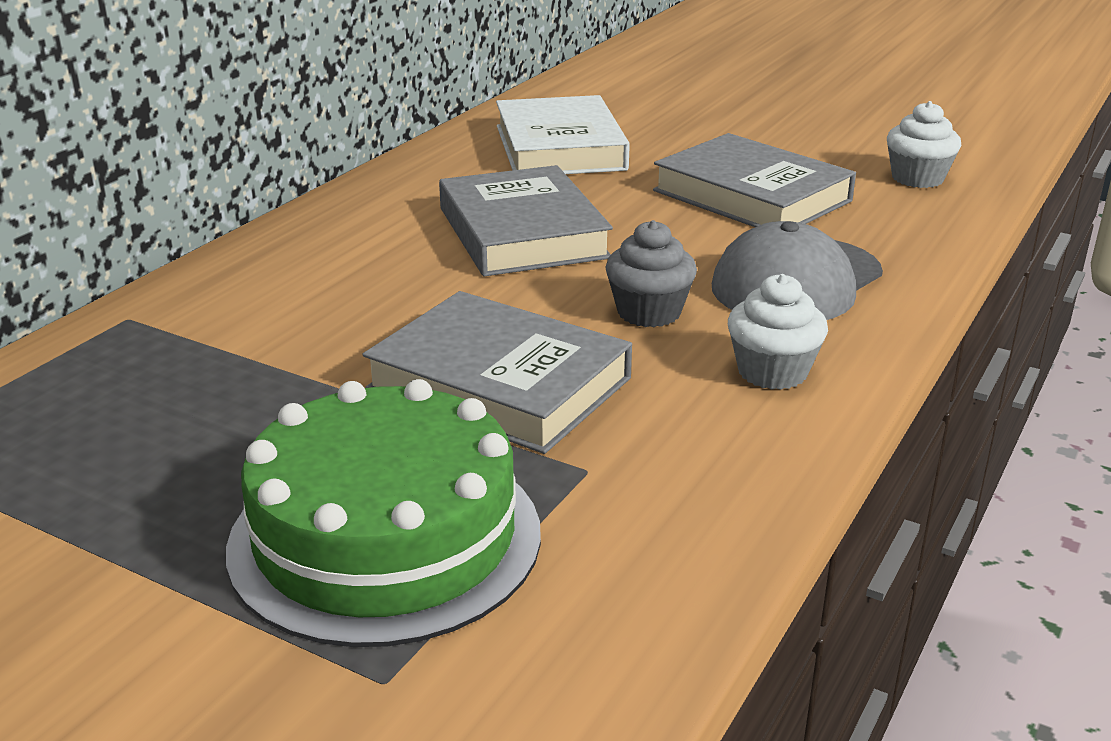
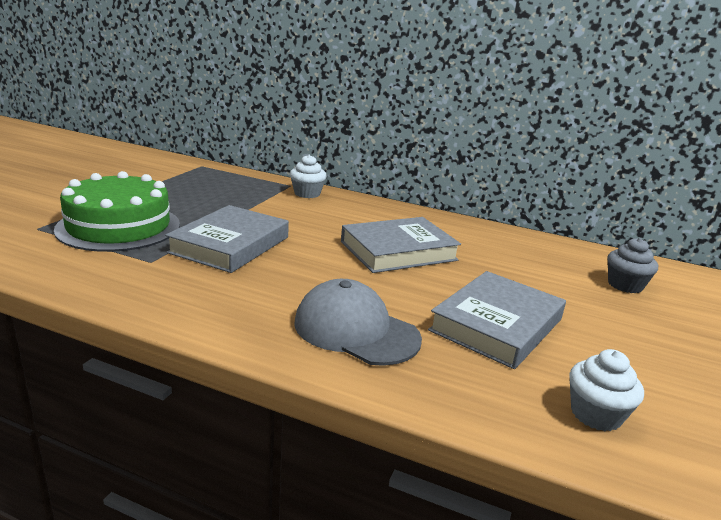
camera: 80 degrees right, 5 degrees down
(559, 147) = (535, 262): white book -> none
(649, 312) = (305, 280): grey cupcake -> grey cupcake (625, 285)
(772, 372) = (233, 312): white cupcake -> white cupcake (307, 194)

